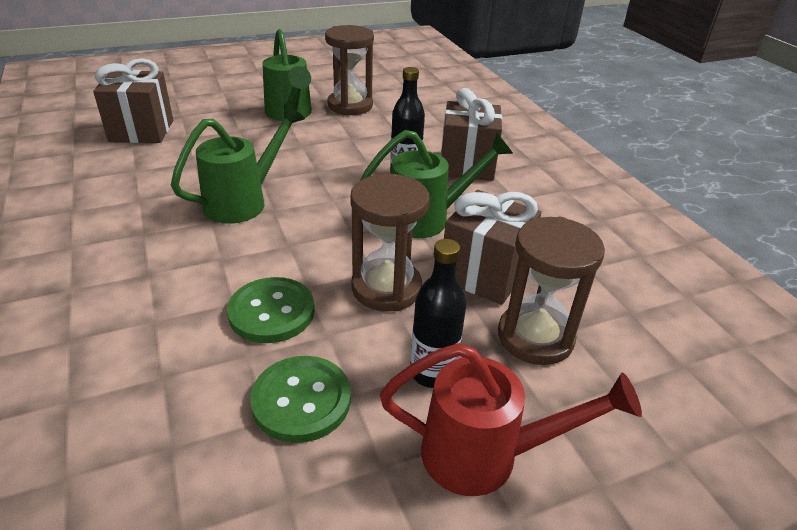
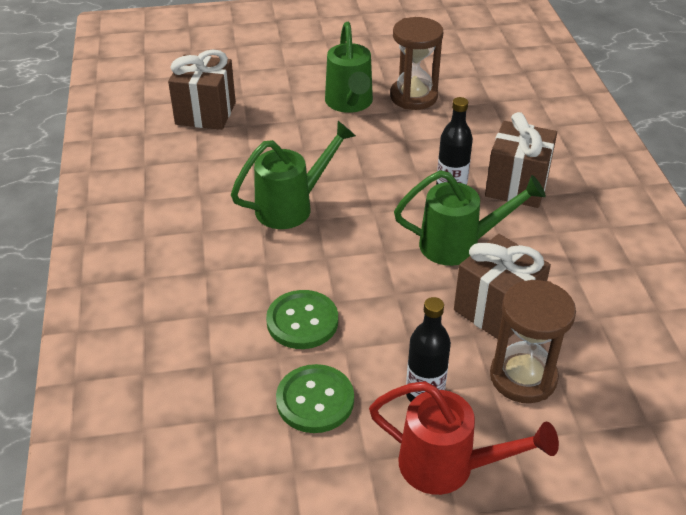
camera: 15 degrees right, 5 degrees up
(386, 288) = (404, 312): brown hourglass -> none

